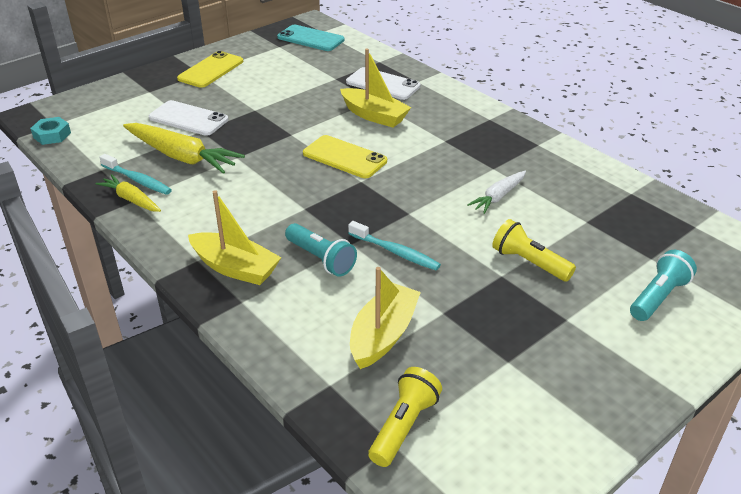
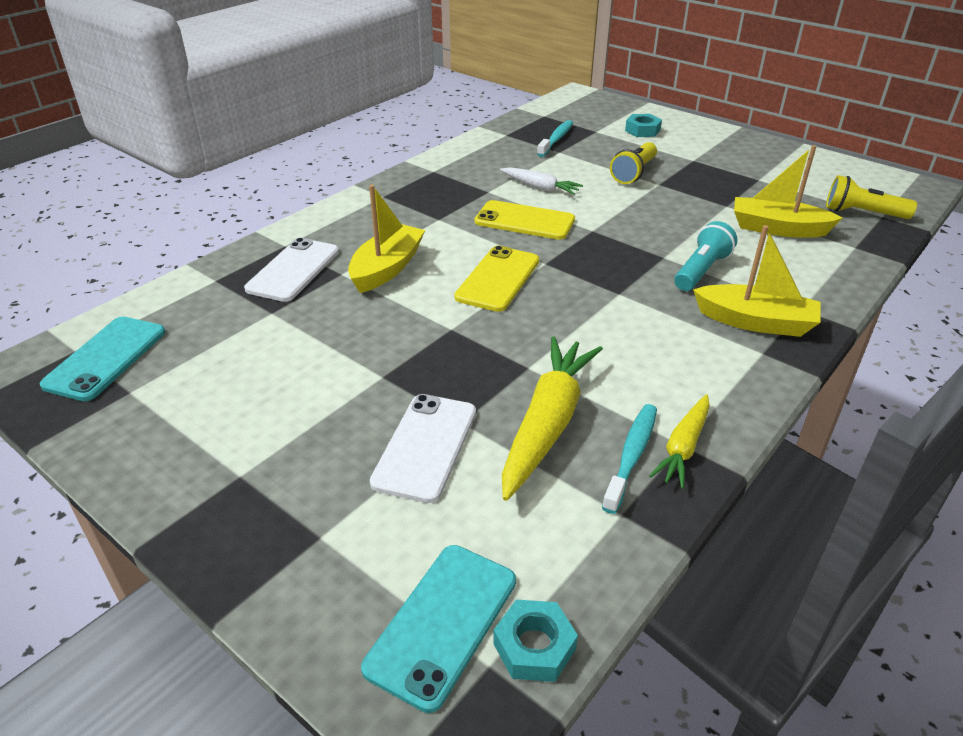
camera: 100 degrees left, 0 degrees up
(81, 116) = (442, 623): none -> turquoise phone
(211, 70) = (226, 463): yellow phone -> yellow phone (524, 221)
(235, 268) = (755, 322): yellow boat -> yellow boat turned 90 degrees clockwise
(395, 252) = (661, 232): turquoise toothbrush -> turquoise toothbrush (556, 139)
(658, 297) = (642, 130): turquoise flashlight -> turquoise nut

